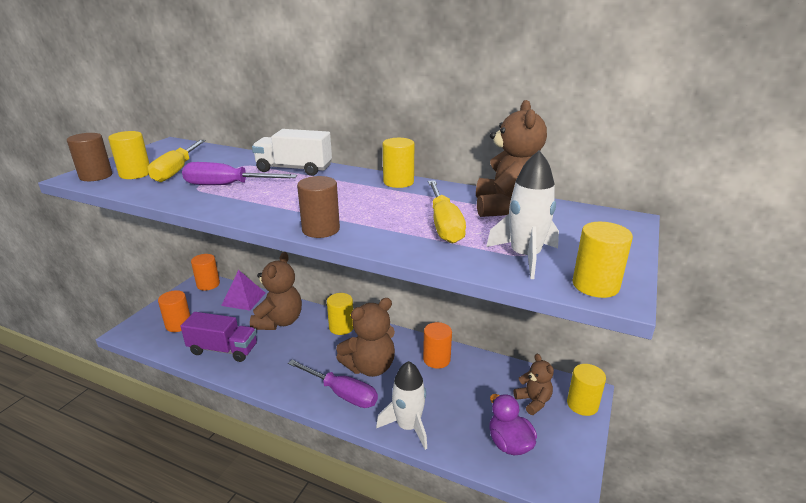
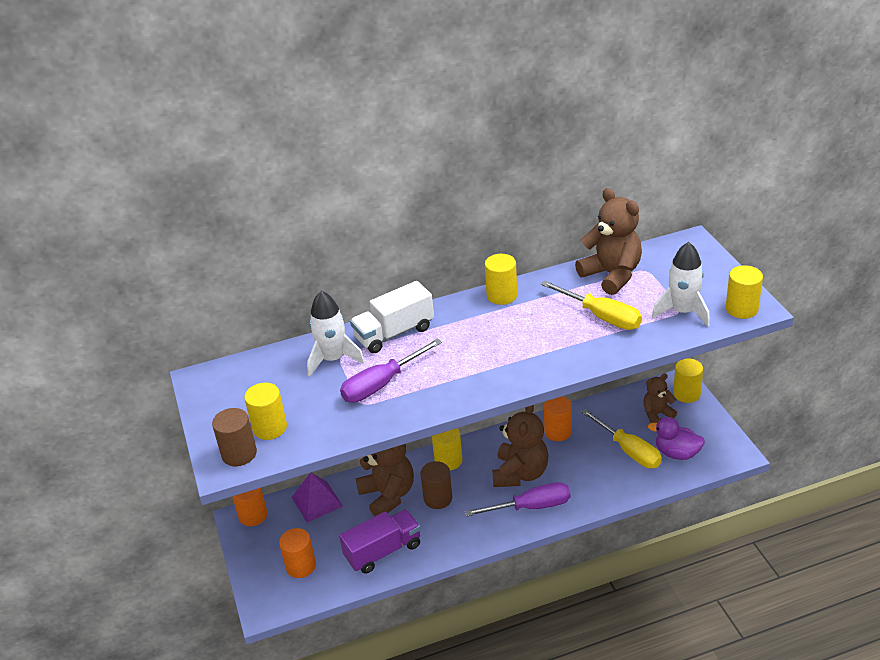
camera: 40 degrees left, 10 degrees up
(176, 171) = (298, 400): yellow screwdriver -> yellow screwdriver (629, 450)
(321, 229) = (537, 373): brown cylinder -> brown cylinder (438, 498)
(408, 426) = (606, 492): white rocket -> white rocket (333, 359)
(533, 401) = (657, 414): brown teddy bear -> brown teddy bear turned 45 degrees counterclockwise

